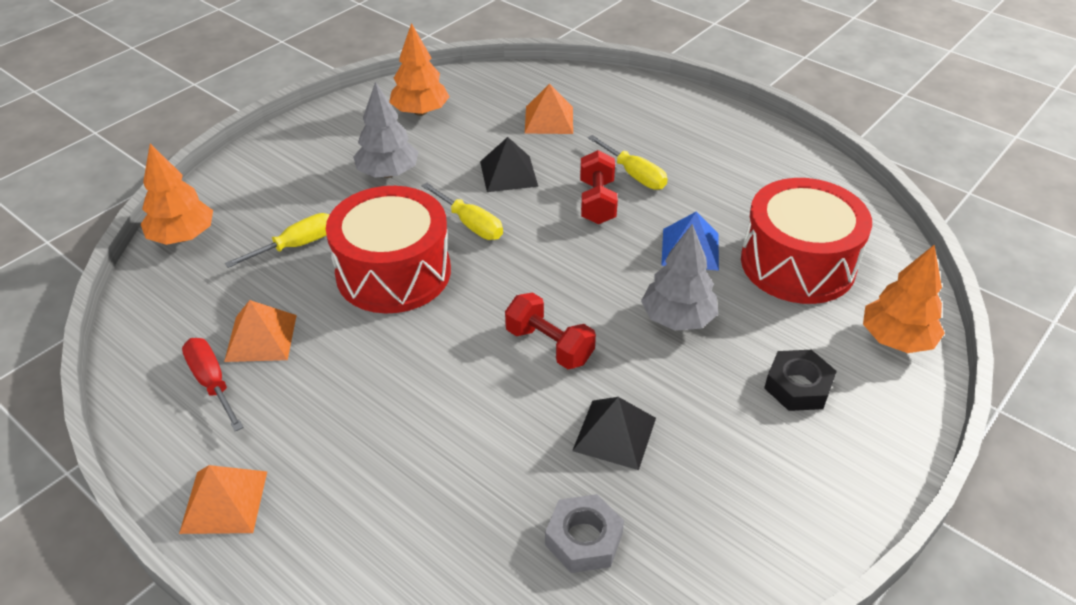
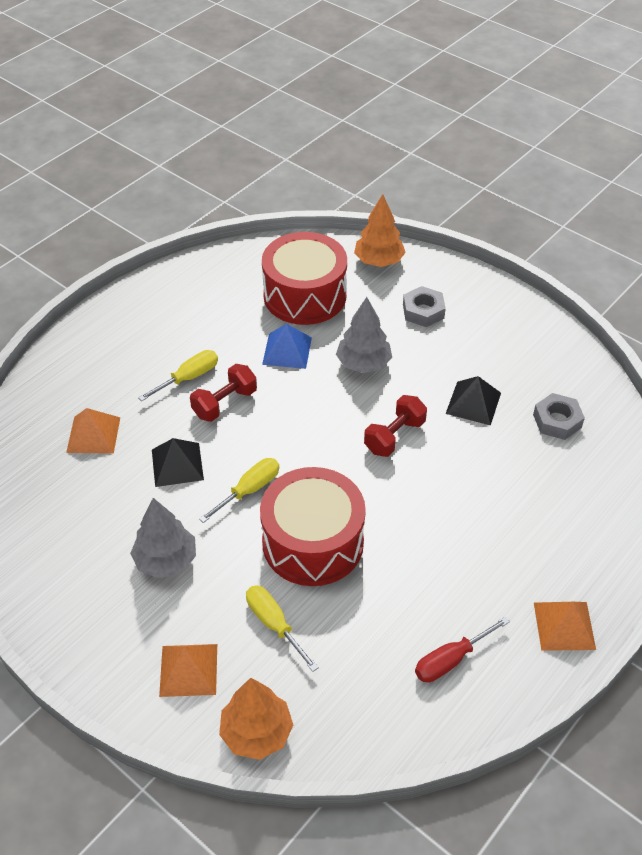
camera: 90 degrees left, 5 degrees up
(261, 338) = (396, 632): orange pyramid -> orange pyramid (188, 669)
(420, 112) = (59, 541): orange tree -> none
(597, 202) = (224, 403): red dumbbell -> red dumbbell turned 45 degrees counterclockwise
(798, 386) = (423, 311): black nut -> grey nut

